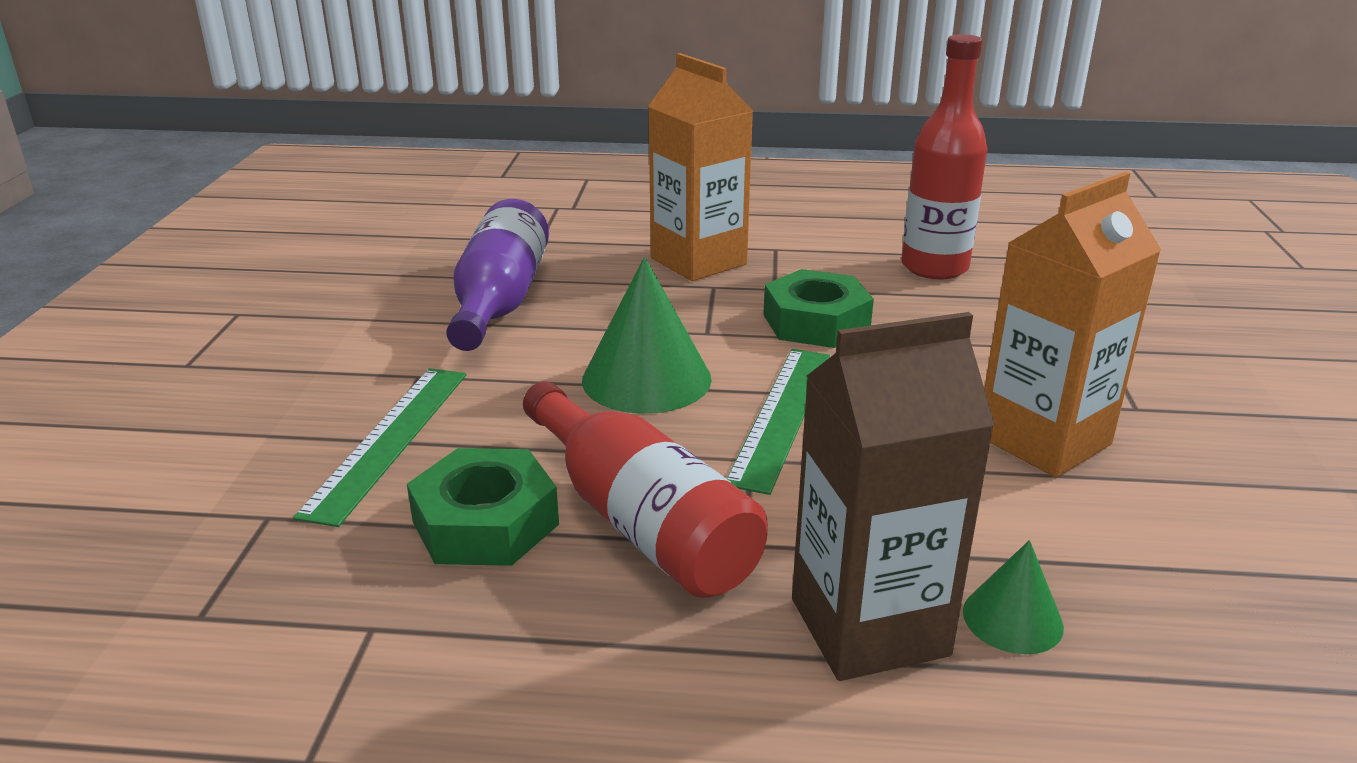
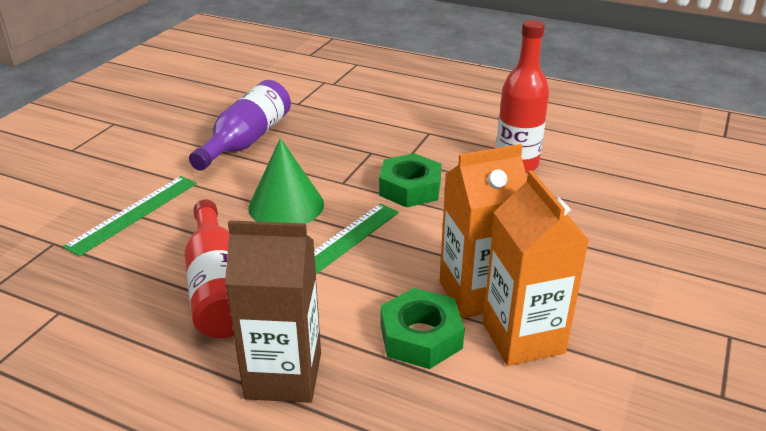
camera: 20 degrees right, 5 degrees up
(485, 523) = (145, 270): green nut -> green nut (420, 336)
(698, 261) = (376, 134): orange carton -> orange carton (523, 338)
(1012, 618) = (361, 392): green cone -> none

